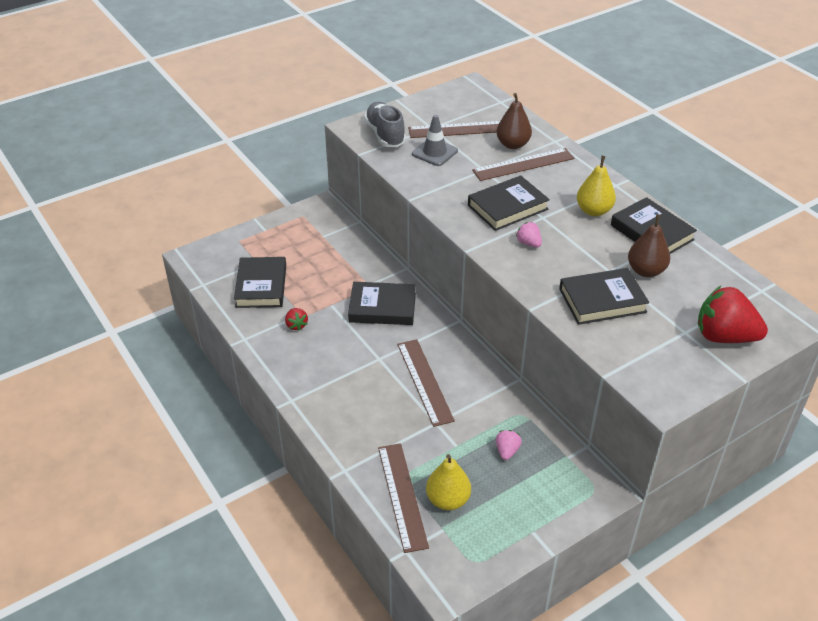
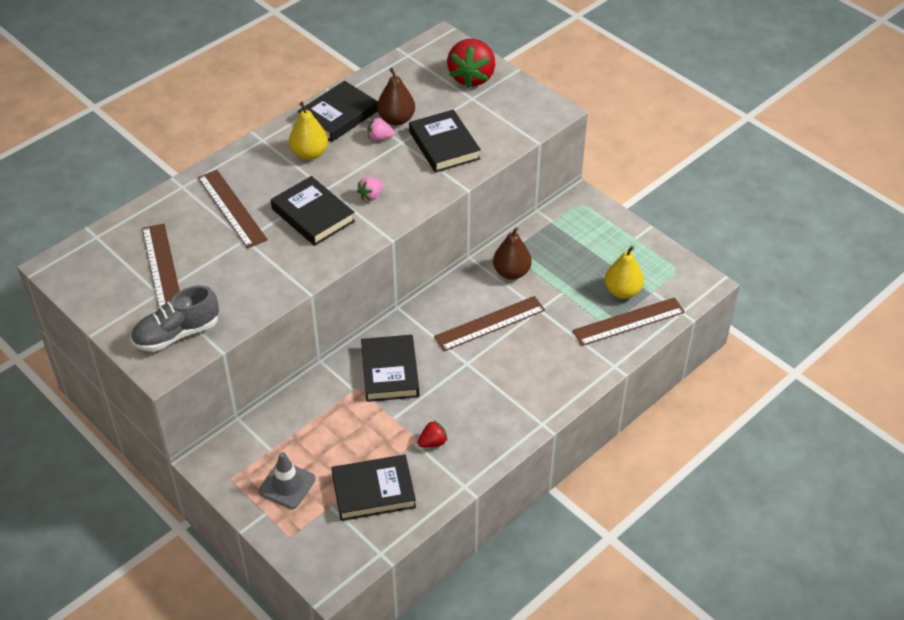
camera: 100 degrees left, 5 degrees up
(434, 152) = (213, 283): grey traffic cone -> grey traffic cone (287, 485)
(507, 451) = (558, 259): pink strawberry -> pink strawberry (380, 138)
(512, 144) = (192, 219): brown pear -> brown pear (511, 272)

